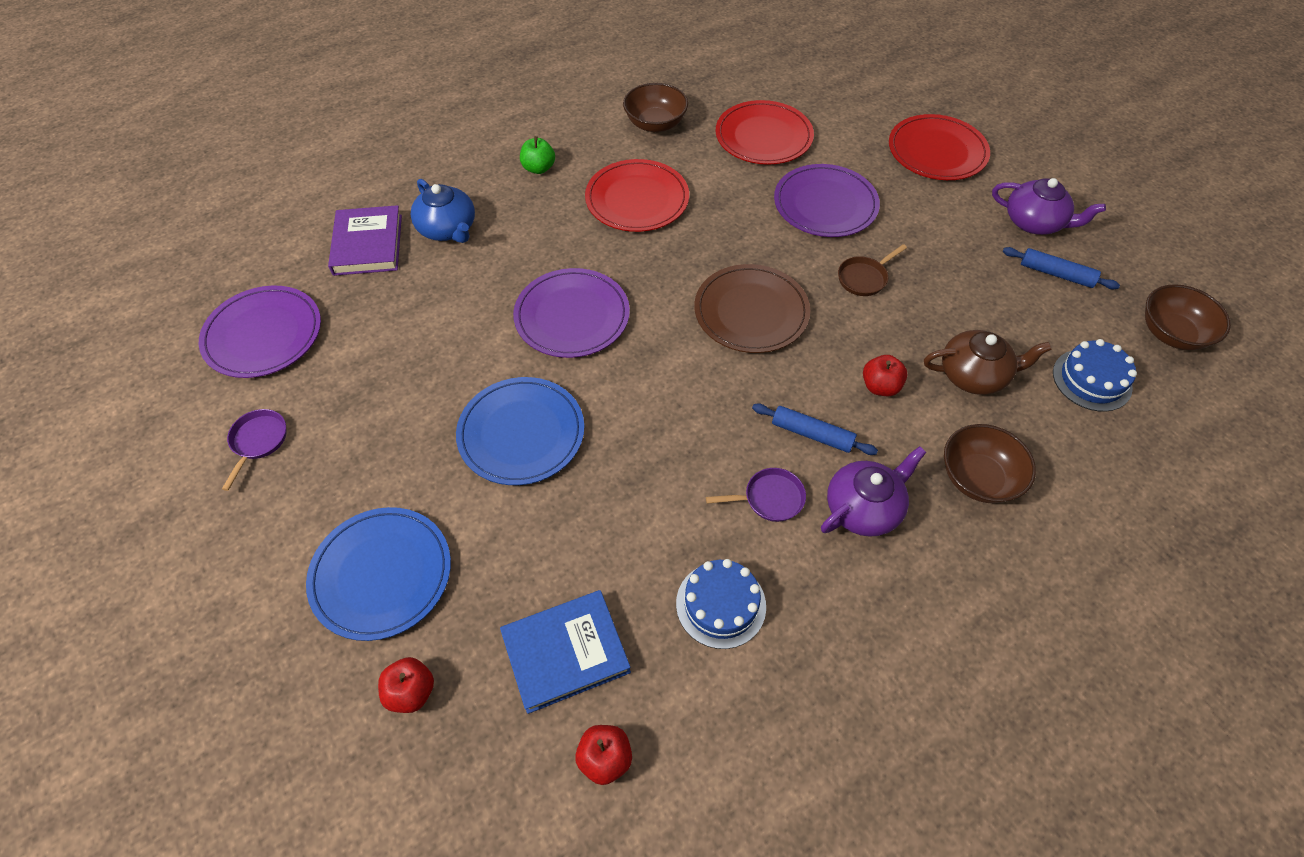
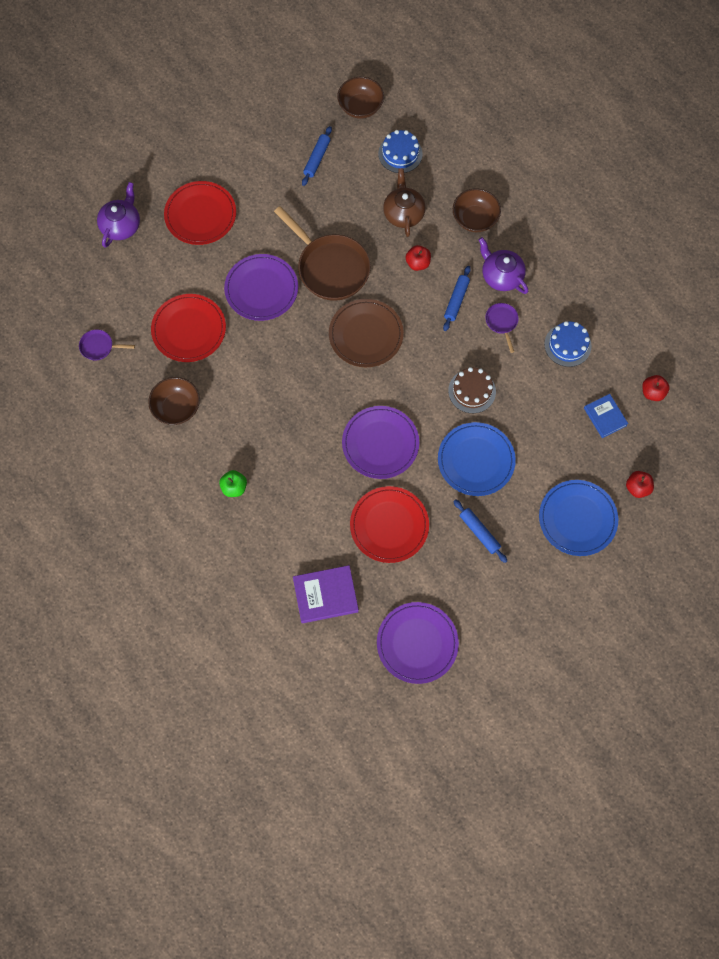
camera: 95 degrees left, 15 degrees up
(258, 441) = (502, 616): purple pan -> purple pan (99, 347)
(401, 425) = (479, 532): none -> blue rolling pin
(447, 229) = (305, 541): blue teapot -> none
(565, 652) = (605, 417): blue book -> blue book, size x0.66
(637, 199) = (264, 413): red plate -> red plate (389, 525)
(643, 440) = (472, 391): none -> brown cake
(864, 278) = (330, 268): brown pan -> brown pan, size x2.20
(1034, 222) = (270, 164): purple teapot -> purple teapot (121, 225)

